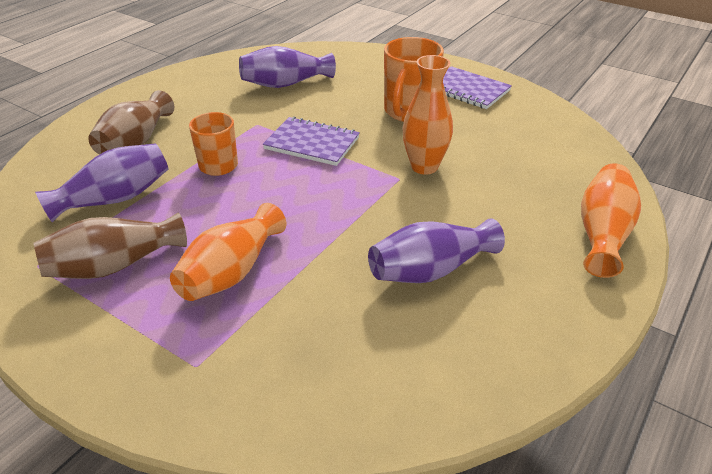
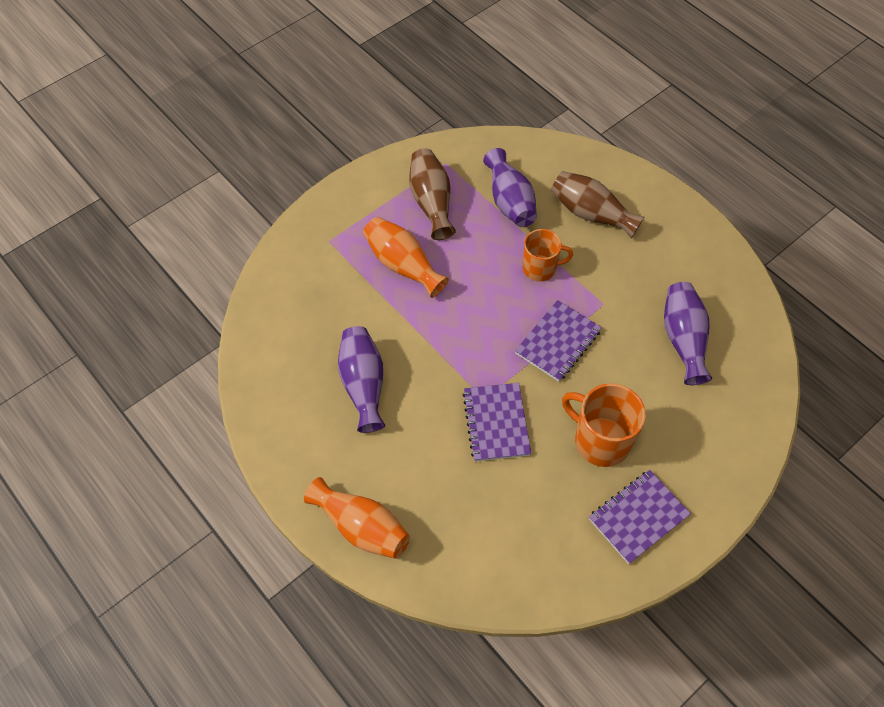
camera: 105 degrees right, 20 degrees up
(424, 166) = (496, 423): orange vase -> purple notebook

